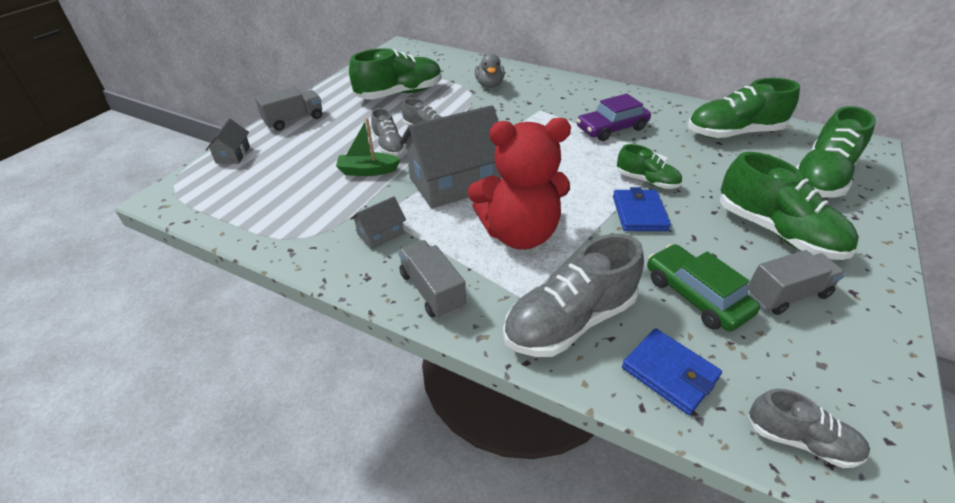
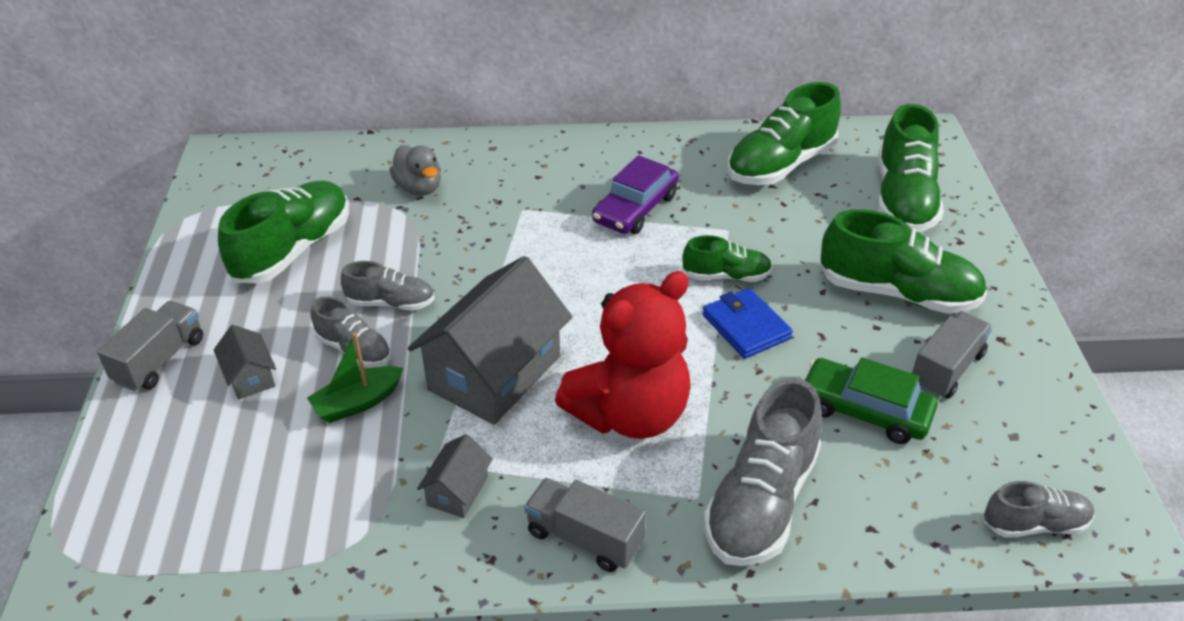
camera: 30 degrees left, 0 degrees up
(233, 155) = (114, 460): grey house -> grey house (250, 377)
(669, 373) = (891, 512): blue wallet -> none

